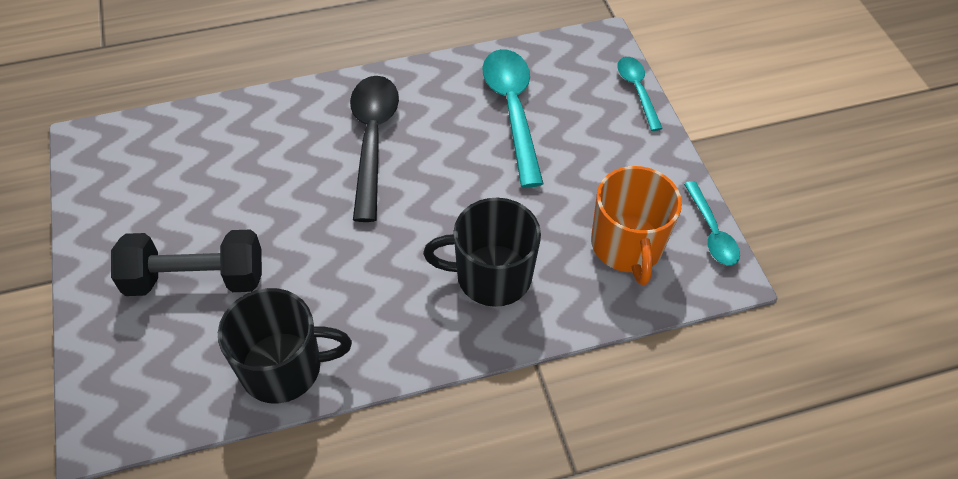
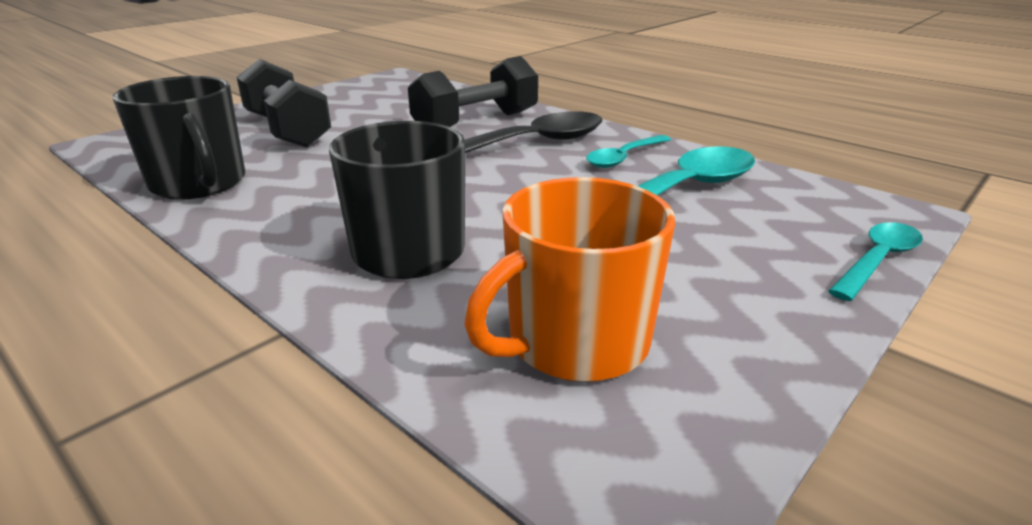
camera: 60 degrees right, 25 degrees down
(295, 145) = (476, 123): none -> black dumbbell
(711, 232) = (729, 436): turquoise spoon -> turquoise spoon (624, 158)

